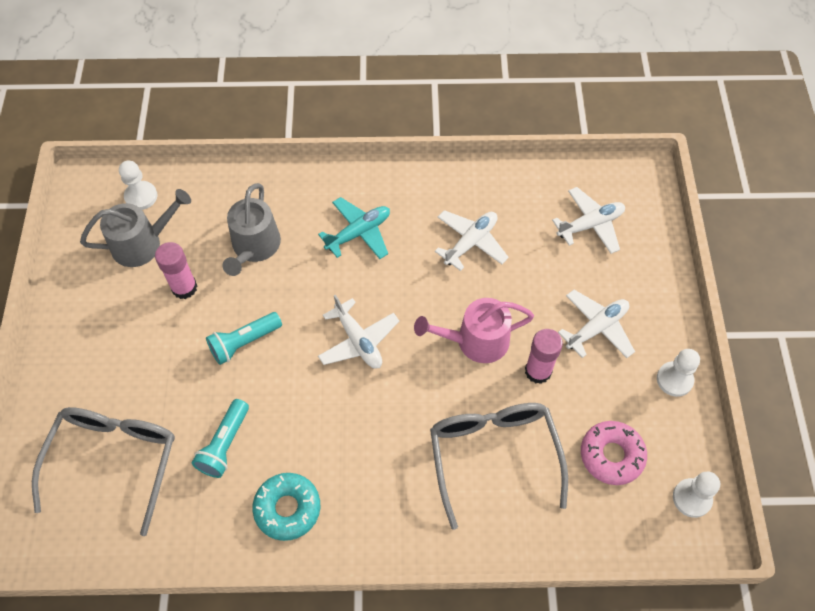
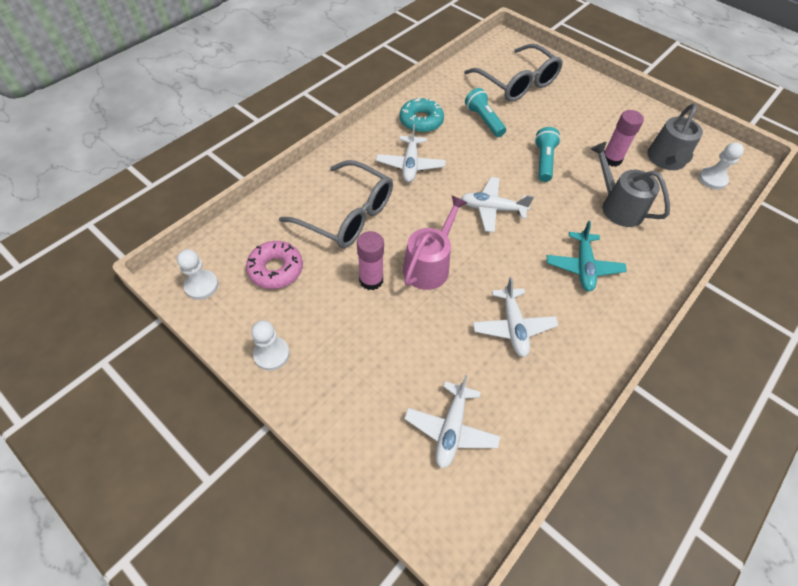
camera: 130 degrees right, 5 degrees down
(596, 328) = (361, 343): white plane -> white plane (410, 165)

